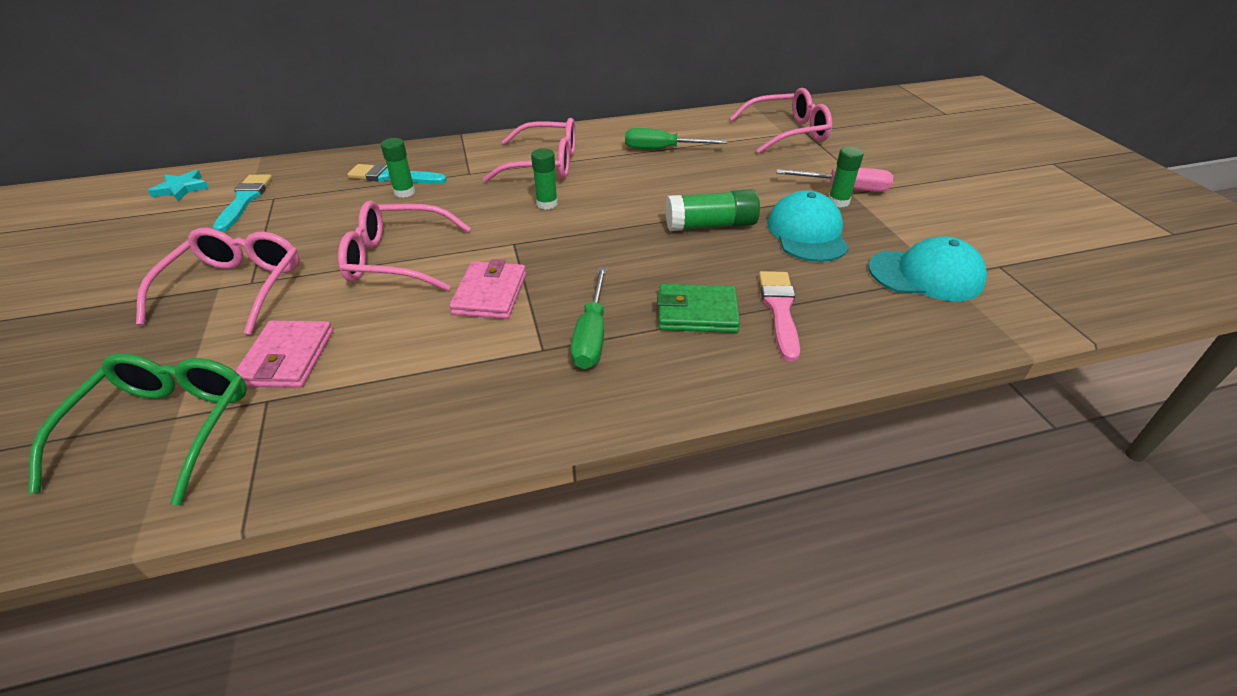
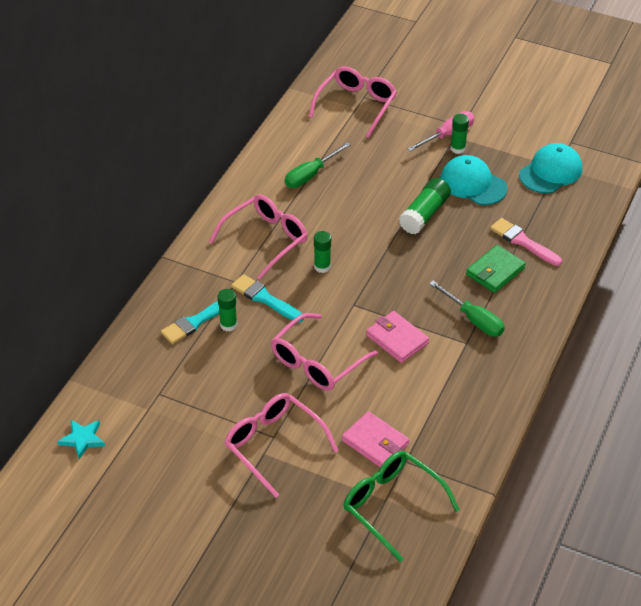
camera: 50 degrees left, 5 degrees up
(244, 200) = (146, 409): turquoise brush -> turquoise brush (265, 298)

